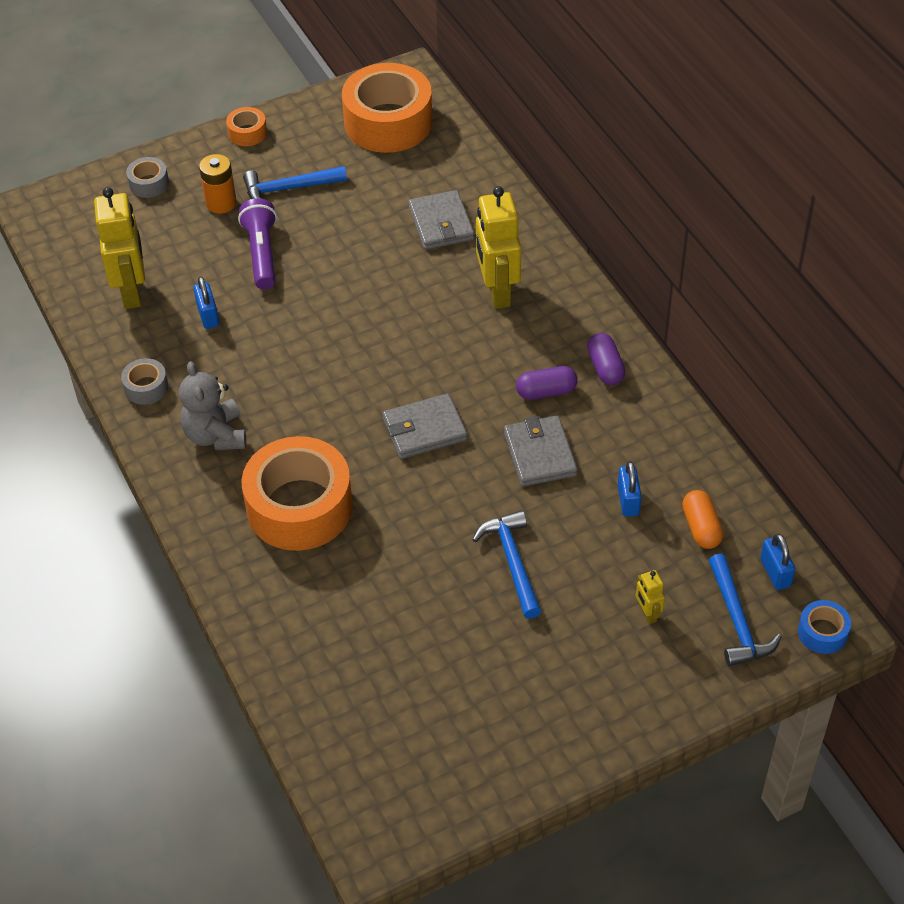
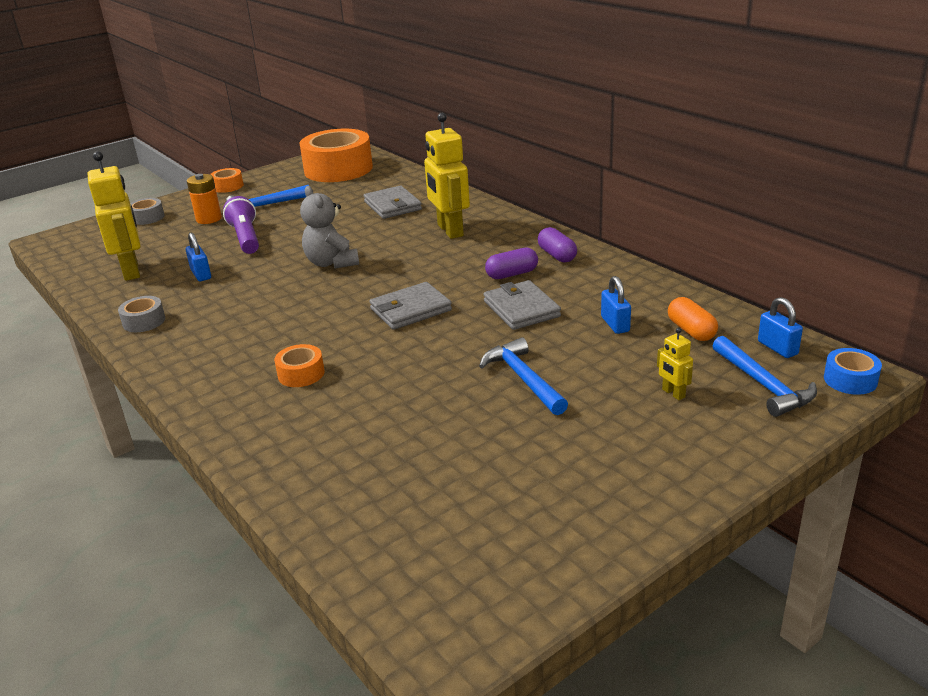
camera: 10 degrees left, 20 degrees down
(215, 435) = (212, 340): grey teddy bear -> grey teddy bear (332, 263)
(299, 507) = (301, 374): orange tape -> orange tape, size x0.44

